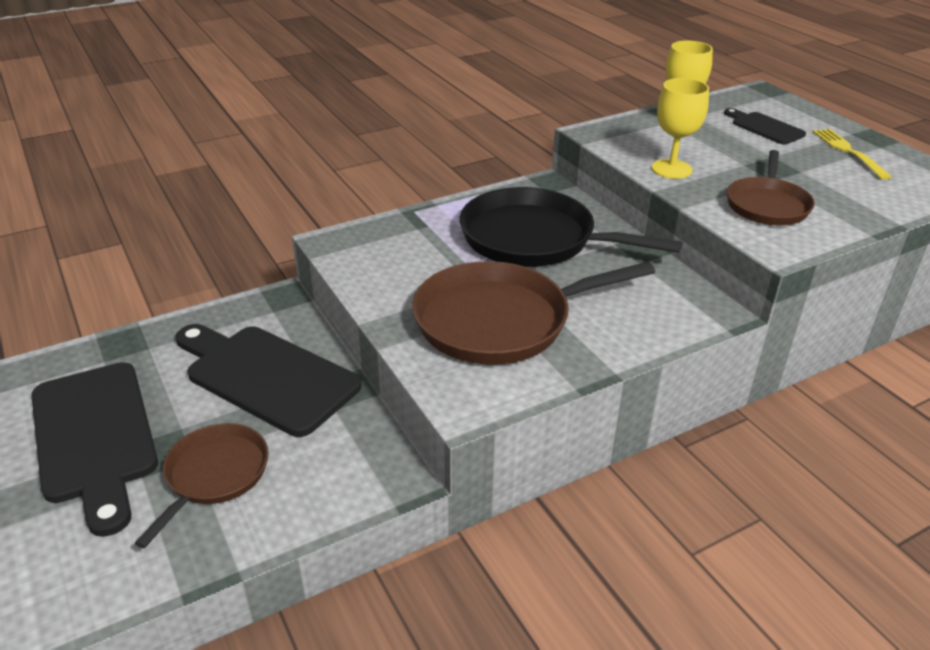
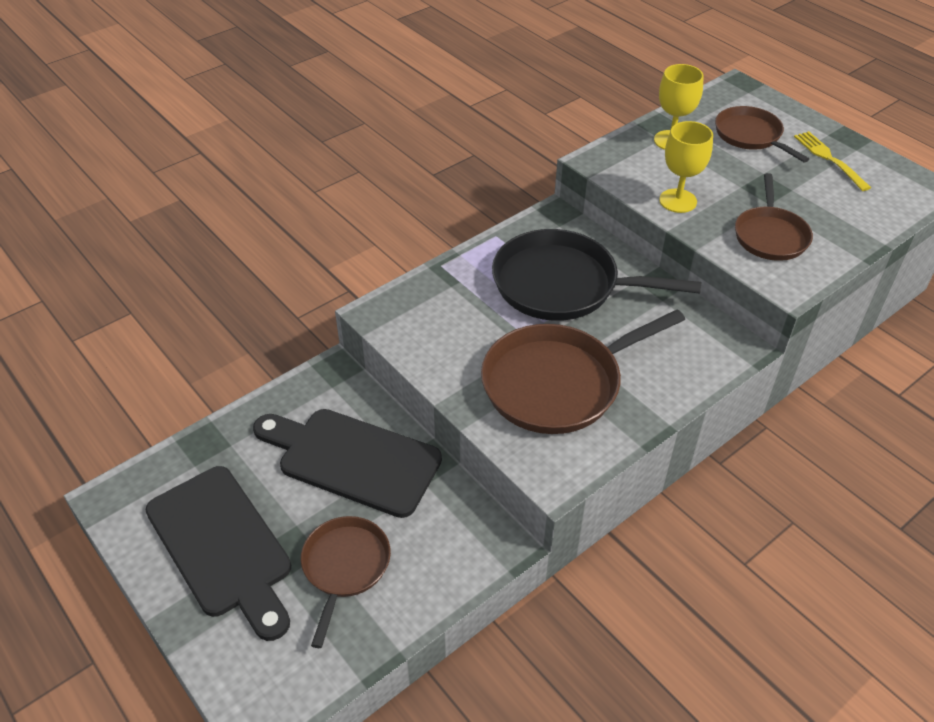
camera: 10 degrees left, 10 degrees up
(764, 127) = (750, 135): black cutting board -> brown pan

